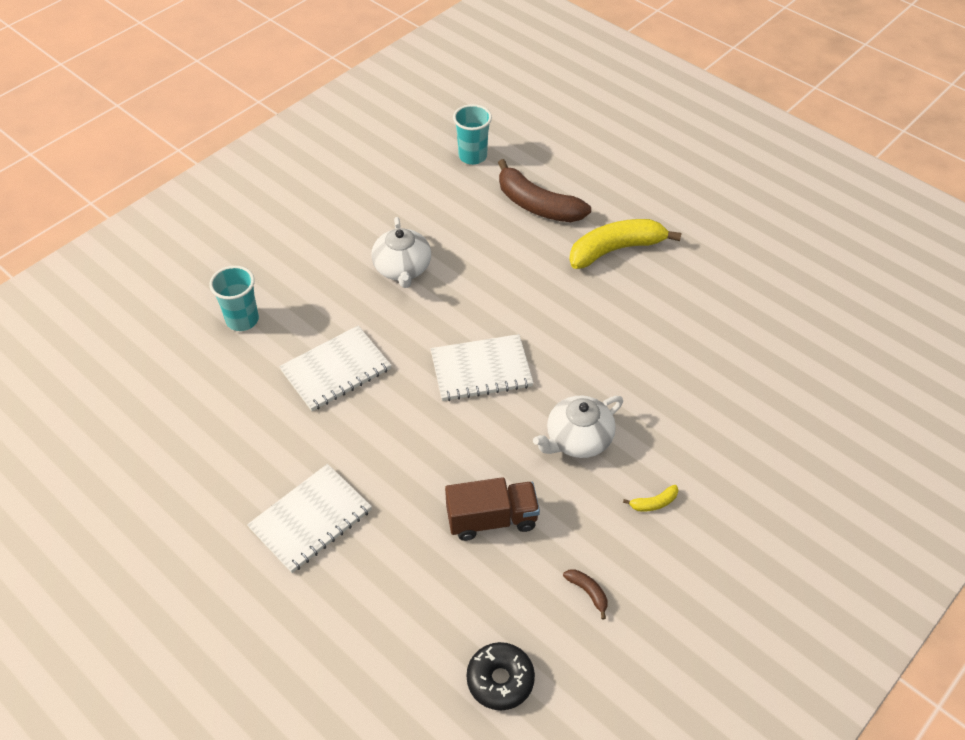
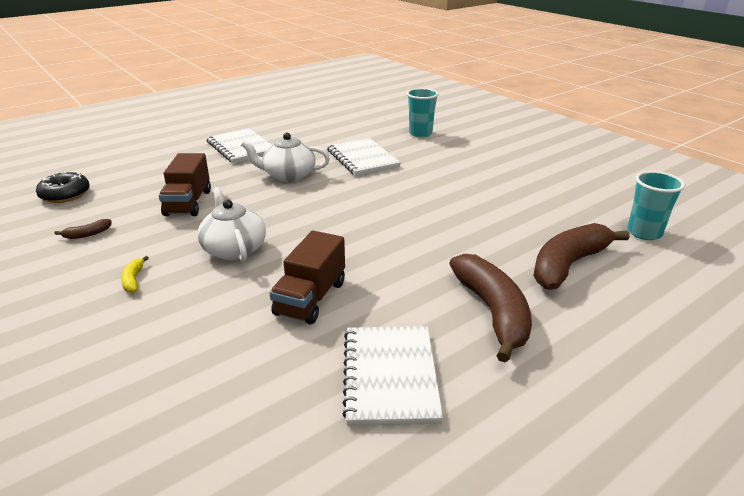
camera: 100 degrees right, 20 degrees down
(402, 268) = (468, 187): white teapot -> white teapot (288, 175)
(481, 370) = (338, 211): white notebook -> white notebook (390, 376)
(615, 250) = (492, 312): yellow banana -> brown banana
(635, 360) = (310, 298): none -> brown truck

